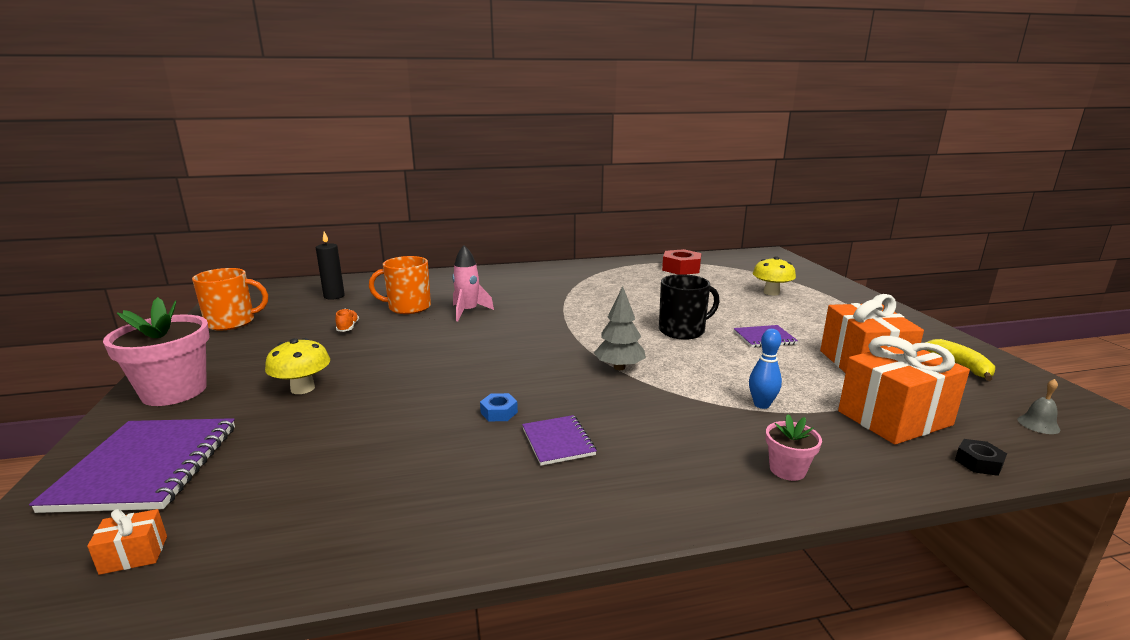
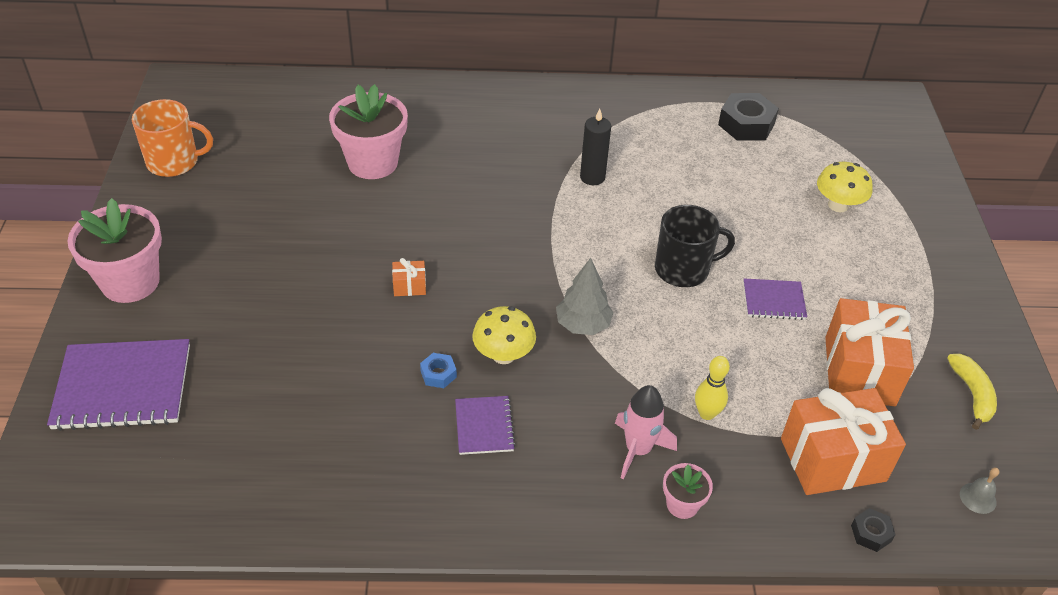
camera: 10 degrees right, 25 degrees up
(134, 555) = (130, 486): orange gift -> orange gift (409, 286)
(147, 466) = (123, 387): purple notebook -> purple notebook turned 75 degrees clockwise
(302, 388) = (252, 300): yellow mushroom -> yellow mushroom (503, 355)
(334, 296) = (287, 122): black candle -> black candle (592, 177)
(348, 327) = (301, 195): orange shoe -> none
(408, 307) = (372, 163): orange mug -> pink flower pot
(468, 312) = (441, 184): pink rocket -> pink rocket (638, 450)
(681, 268) = (746, 124): red nut -> black nut
(761, 404) = (707, 413): blue bowling pin -> yellow bowling pin

